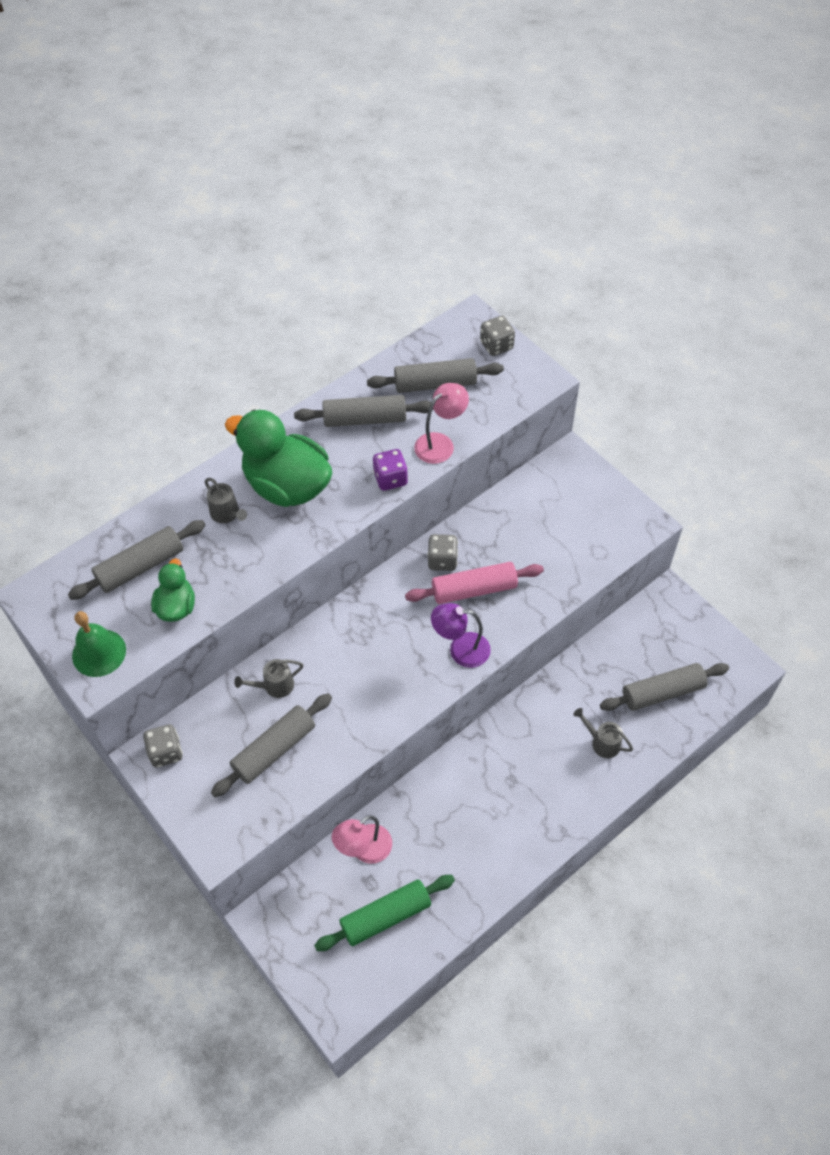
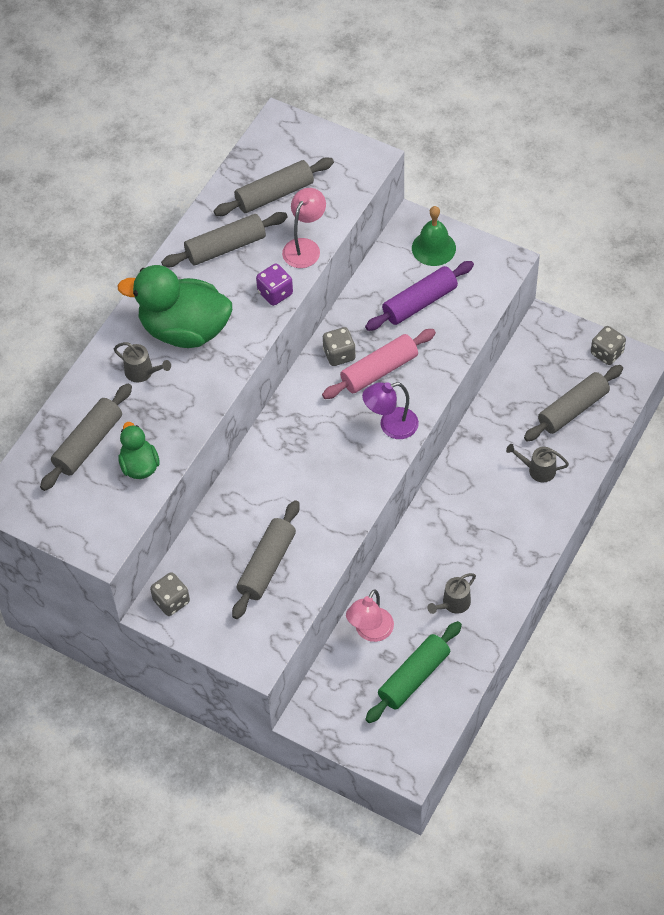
camera: 20 degrees left, 0 degrees up
(99, 652) = (91, 527): green bell -> green bell (433, 248)
(274, 686) = (240, 513): grey watering can -> grey watering can (453, 604)
(496, 345) = (314, 141): grey dice -> grey dice (607, 353)
(543, 535) = (420, 303): none -> purple rolling pin

